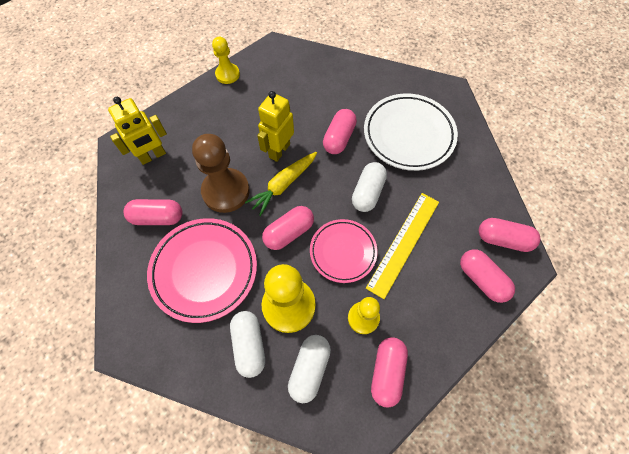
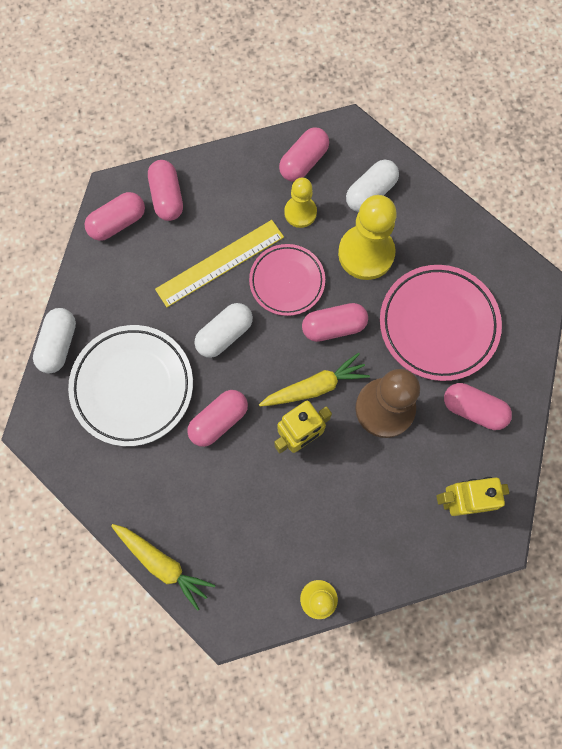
camera: 155 degrees left, 10 degrees up
(249, 345) = (417, 235): white capsule -> white capsule (59, 344)
(328, 57) = (162, 563): none -> yellow carrot
(503, 239) = (118, 223): pink capsule -> pink capsule turned 75 degrees counterclockwise

